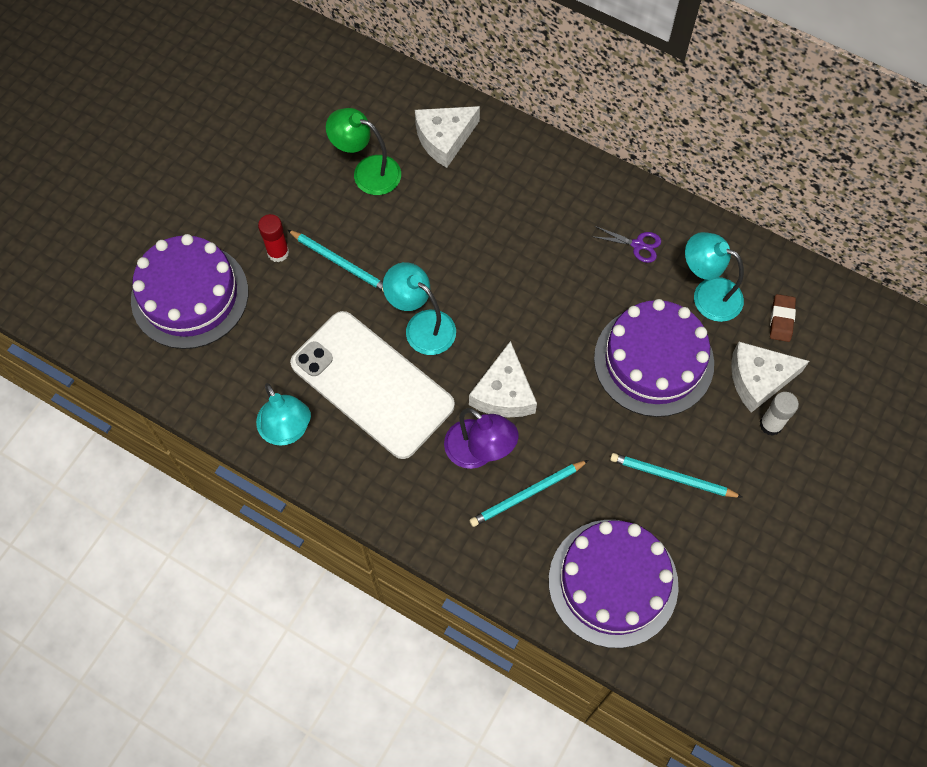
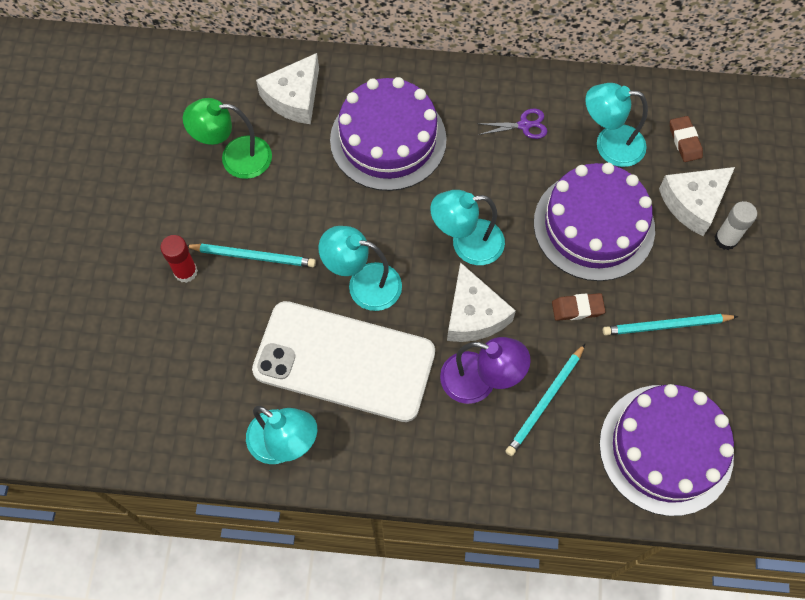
camera: 25 degrees left, 0 degrees up
(190, 295) = (116, 352): purple cake -> purple cake (388, 139)
(530, 329) = (466, 244): none -> turquoise lamp
(599, 427) = (577, 308): none -> brown eraser

